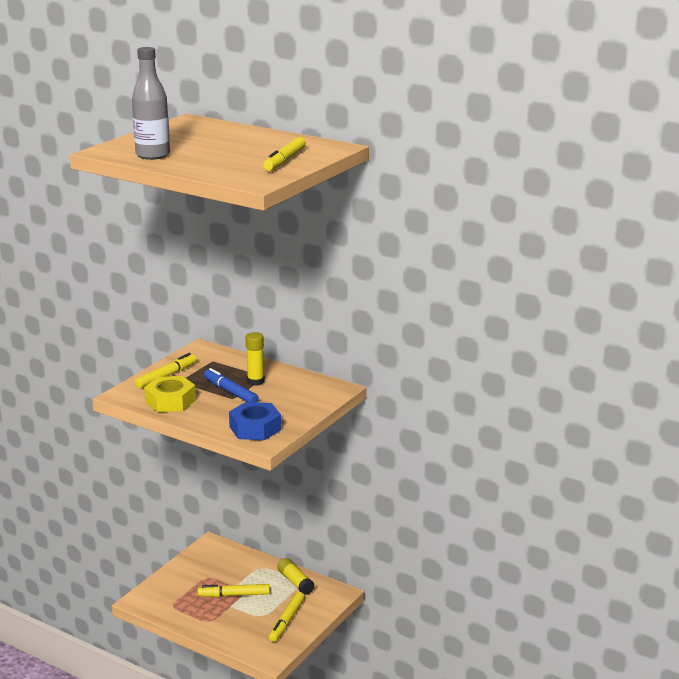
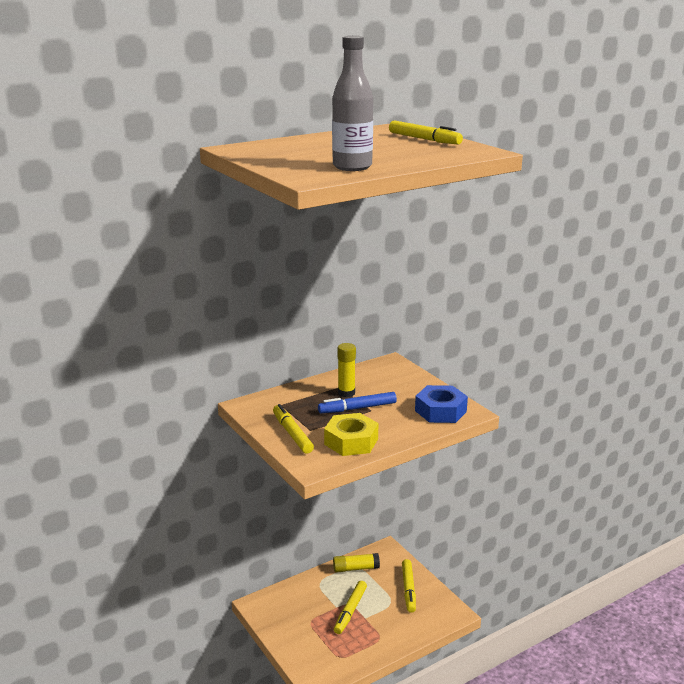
camera: 65 degrees left, 0 degrees up
(286, 621) = (408, 589): yellow marker -> yellow marker turned 45 degrees clockwise

